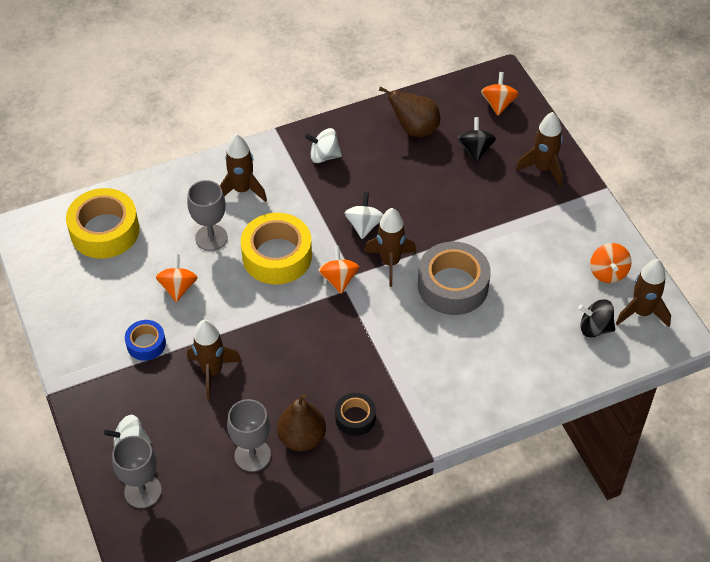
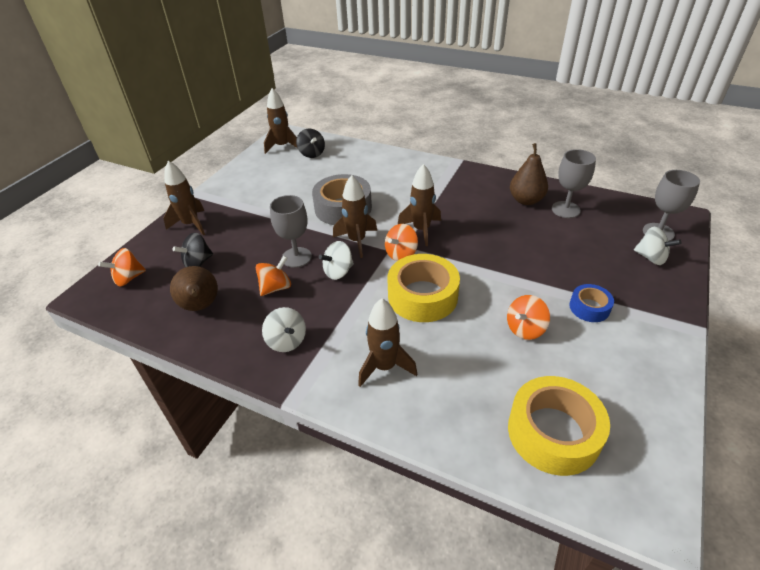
camera: 130 degrees left, 10 degrees down
(211, 238) = (457, 347): grey goblet -> grey goblet (296, 257)
(212, 372) = (551, 260): brown rocket -> brown rocket (421, 230)
(355, 418) = (484, 191): black tape -> none
(608, 272) = (264, 166): orange spinning top -> orange spinning top (276, 287)

